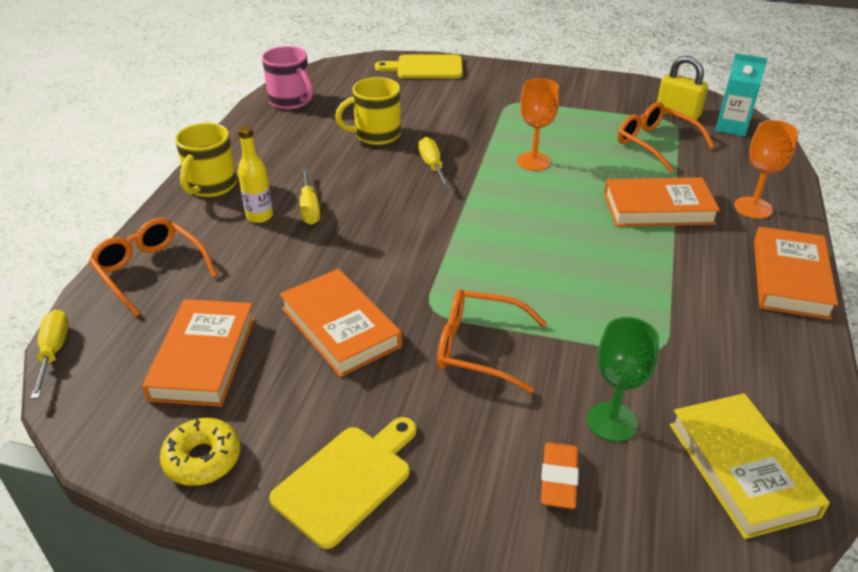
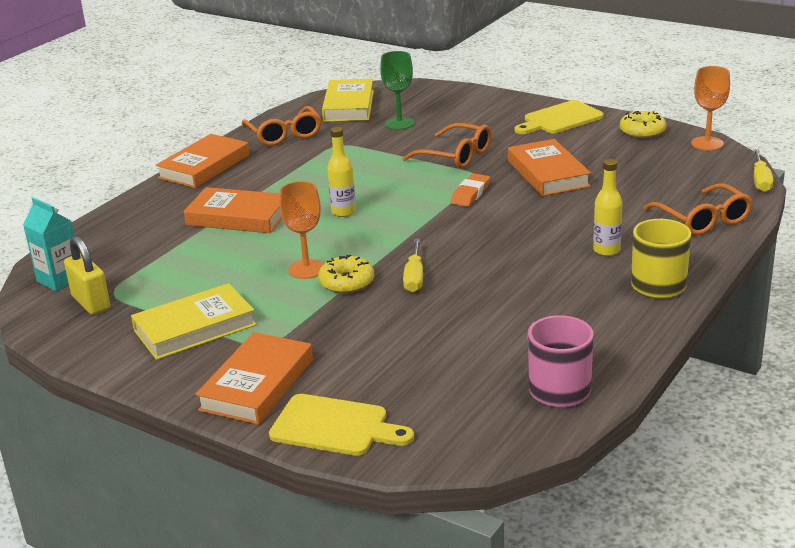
camera: 160 degrees left, 10 degrees down
(204, 357) = (648, 168): orange book -> orange book (257, 385)
(309, 208) = (556, 251): yellow screwdriver -> none
(376, 135) = (459, 321): yellow mug -> none
(488, 154) = (346, 282): none -> yellow donut
(553, 229) = (343, 212): none -> yellow bottle
(558, 479) = (446, 111): orange eraser -> orange eraser (470, 194)
(574, 107) = (195, 328): none -> yellow book
(655, 144) = (163, 272): orange glasses -> orange glasses (284, 134)
(753, 208) = (159, 209): orange goblet -> orange goblet (707, 143)

